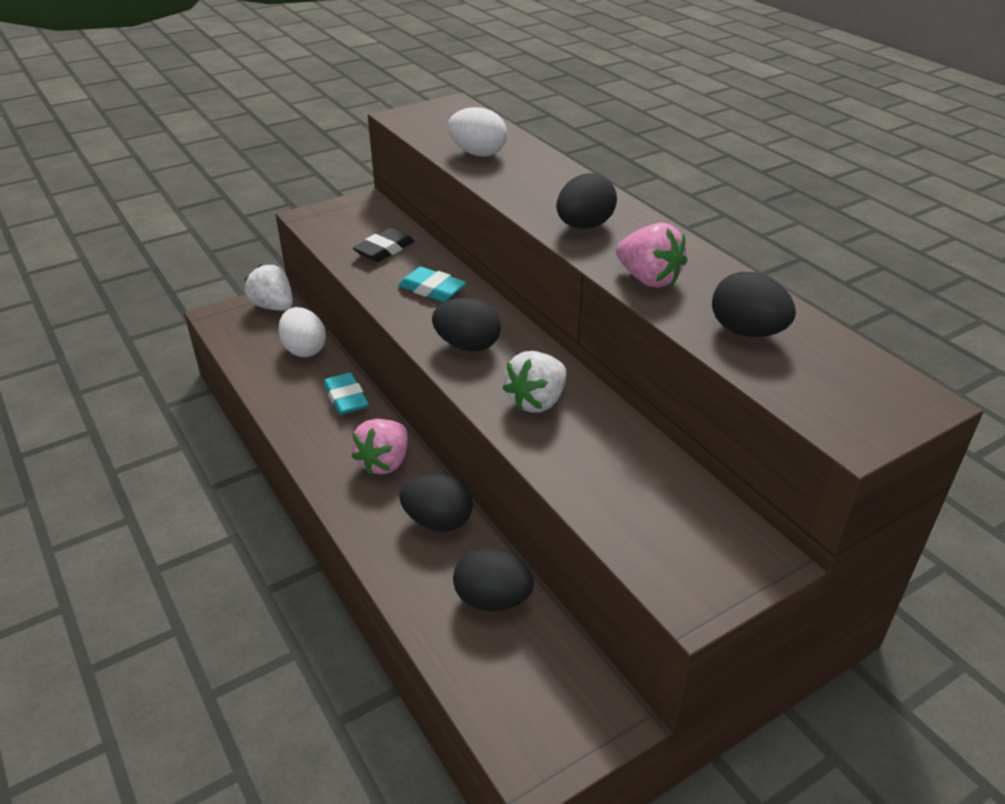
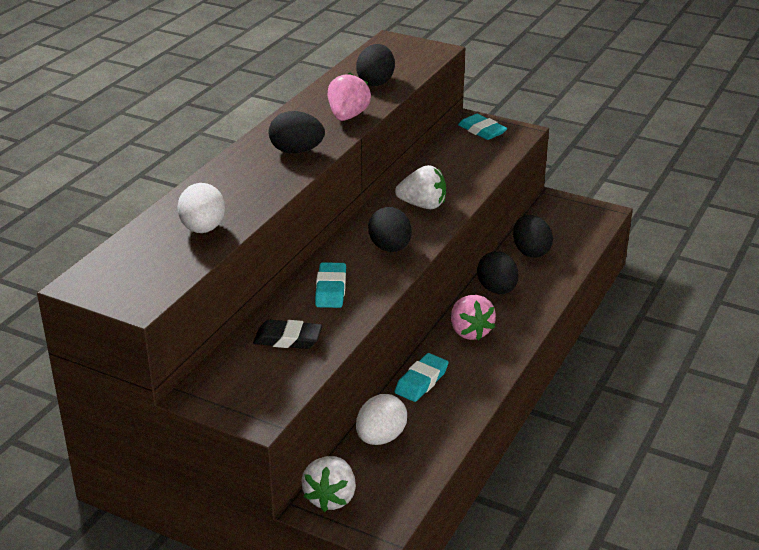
camera: 120 degrees left, 5 degrees down
(384, 462) = (470, 332): pink strawberry -> pink strawberry turned 75 degrees clockwise
(719, 552) = (482, 131): none -> turquoise eraser

